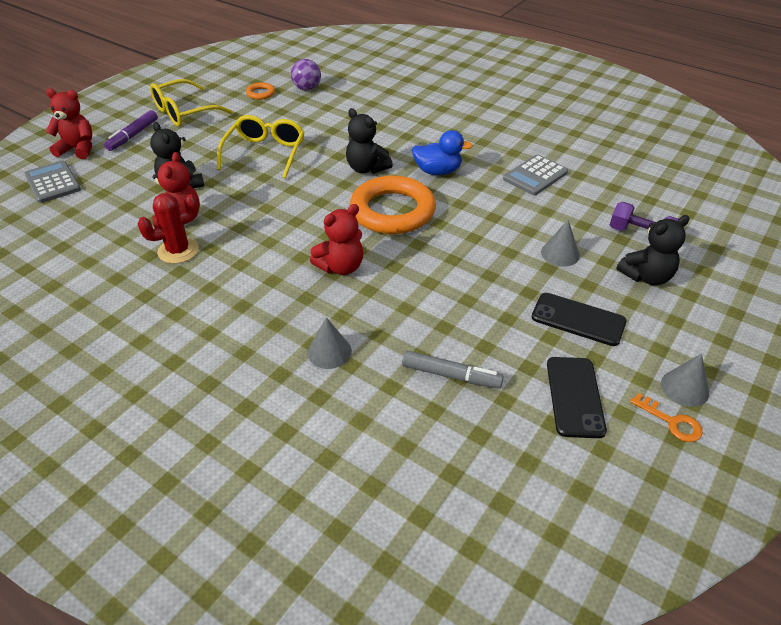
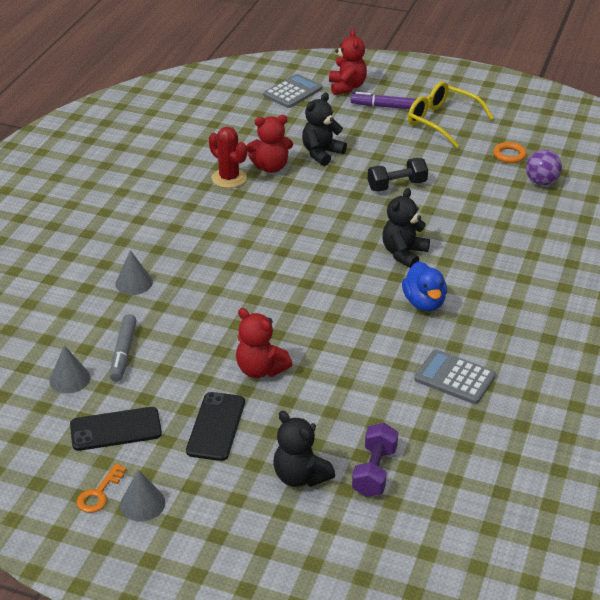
camera: 75 degrees right, 5 degrees down
(265, 153) = (397, 186): yellow glasses -> black dumbbell
(341, 267) = (240, 268): red teddy bear -> red teddy bear (260, 369)
(392, 211) = (337, 283): orange ring -> none
(560, 253) = (315, 407): grey cone -> grey cone (69, 379)

